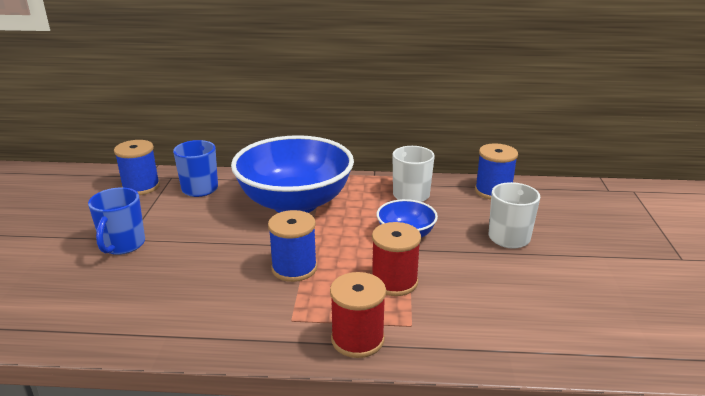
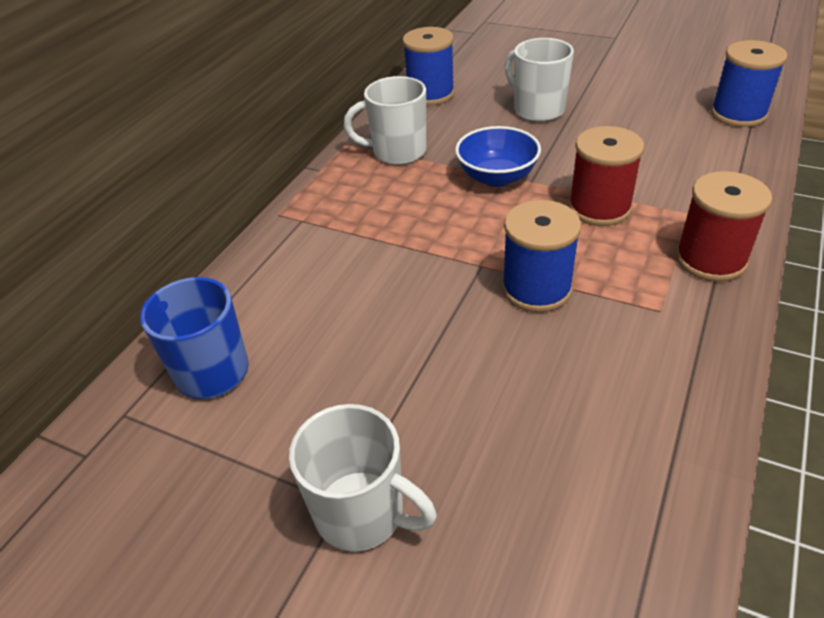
camera: 65 degrees left, 15 degrees up
(122, 245) = (362, 513): blue mug -> white mug
(141, 187) = (125, 471): blue spool -> blue spool (738, 114)
(295, 203) = (349, 259): blue bowl -> none

